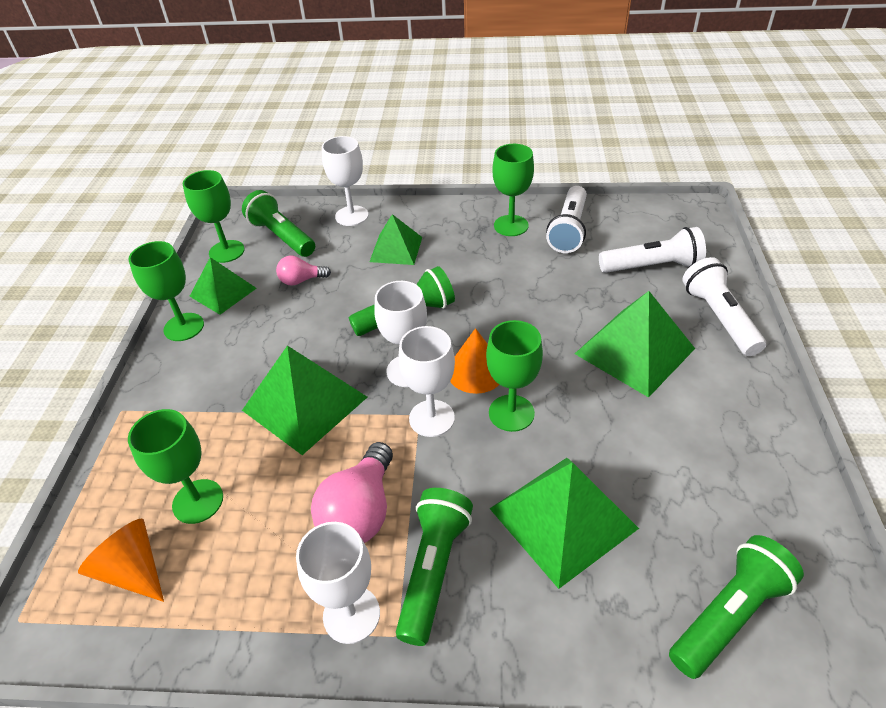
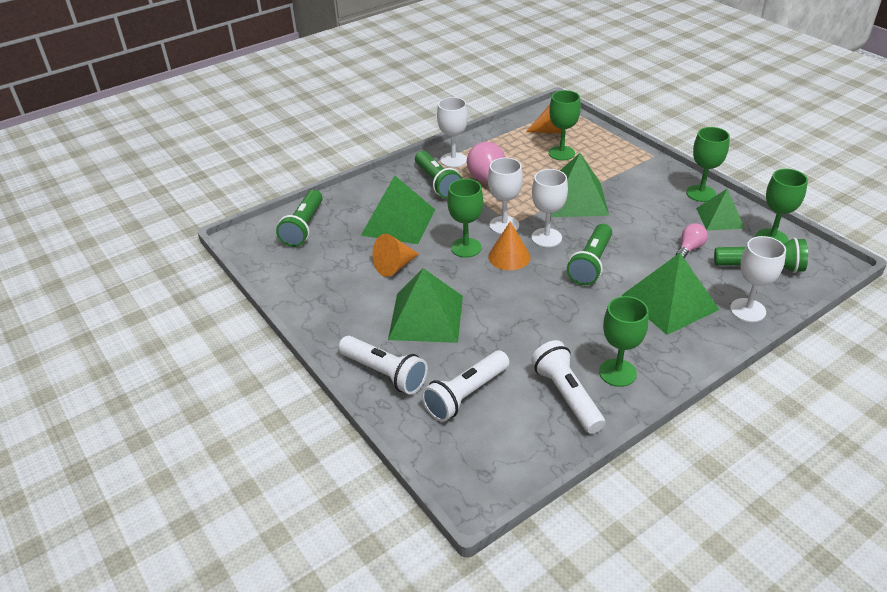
camera: 140 degrees right, 5 degrees down
(396, 249) = (669, 302): green pyramid -> green pyramid, size x1.58
(624, 438) = (394, 266): none -> orange cone

